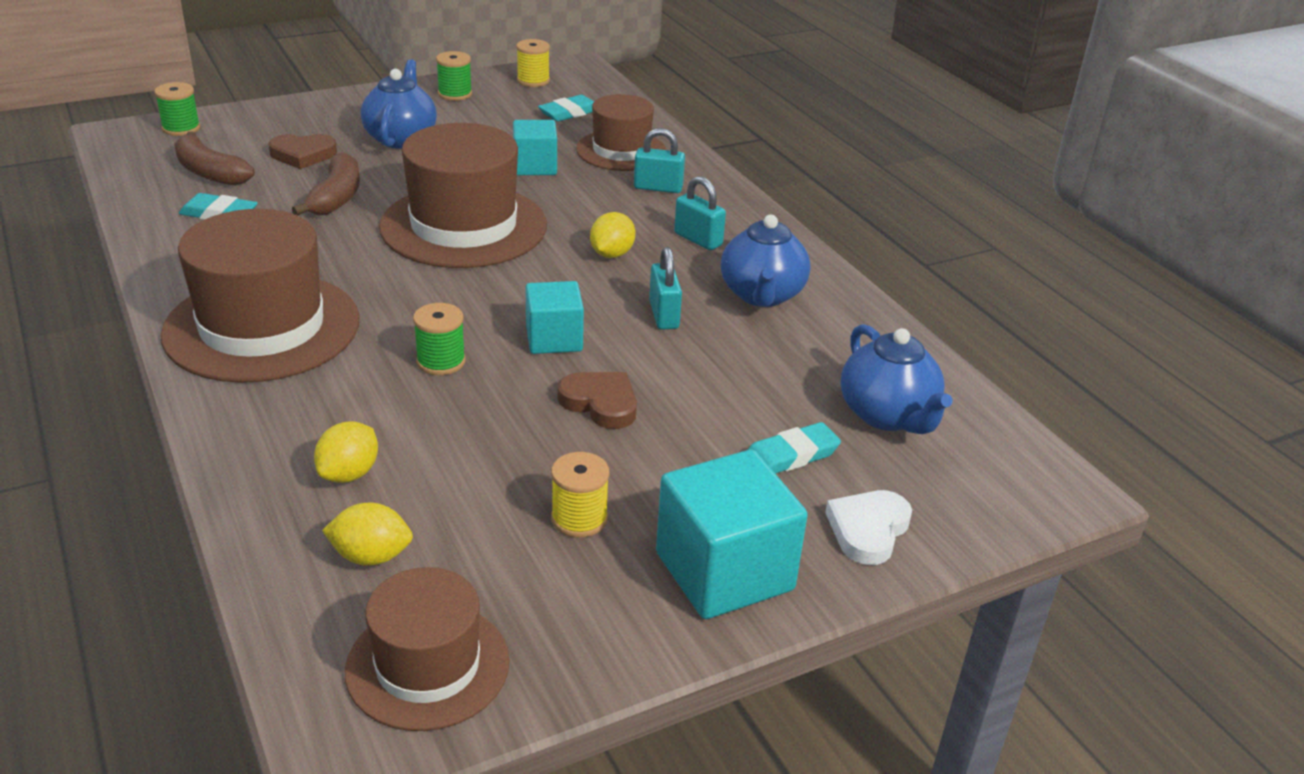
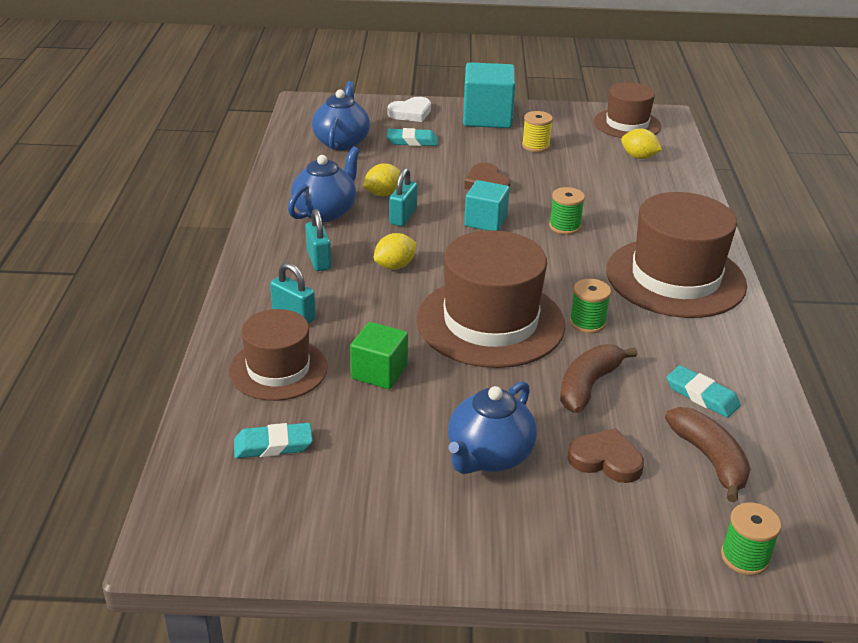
camera: 150 degrees left, 0 degrees up
(349, 474) = (639, 188): yellow lemon -> yellow lemon (383, 194)
(455, 94) = (378, 528): green spool -> green spool (587, 323)
(533, 81) = (258, 527): yellow spool -> none
(535, 166) = (379, 372): turquoise cube -> green cube

